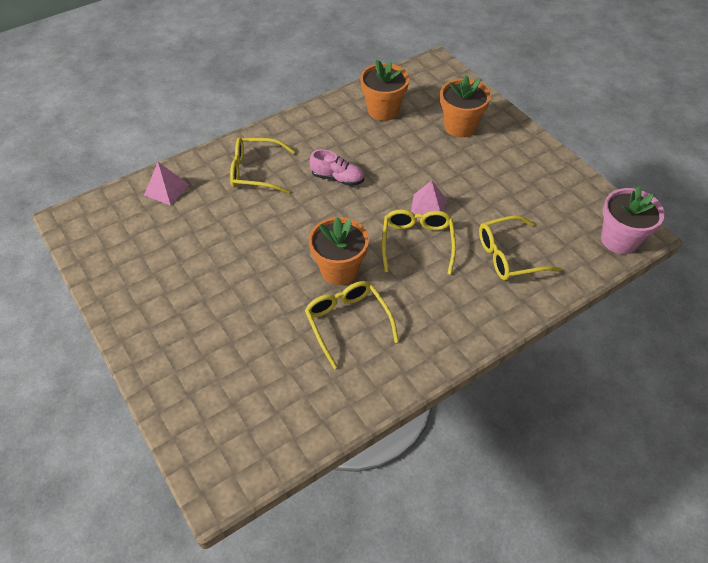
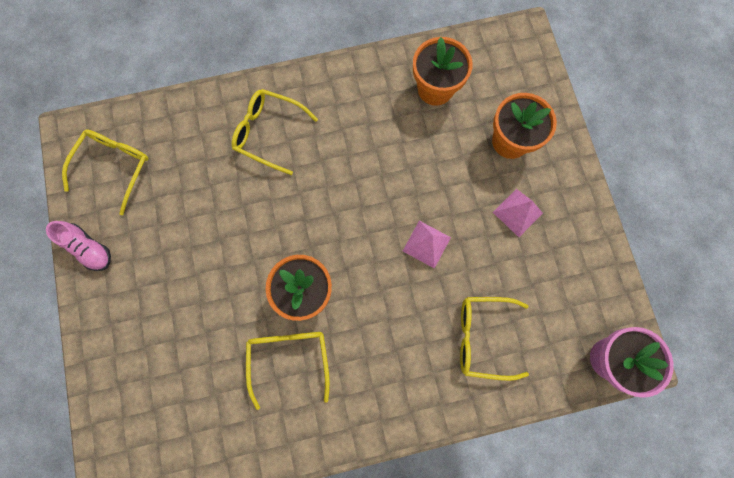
camera: 20 degrees right, 25 degrees up
(166, 189) = (173, 127): pink pyramid -> pink pyramid (517, 212)
(337, 178) = (349, 171): pink shoe -> pink shoe (89, 248)
(417, 243) = (396, 286): yellow glasses -> yellow glasses (114, 167)

